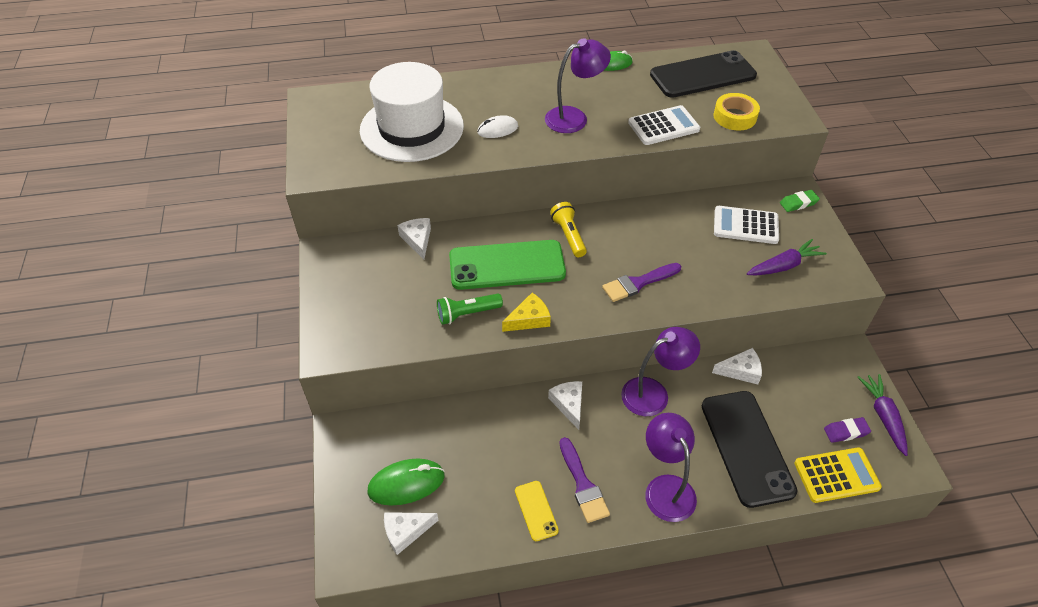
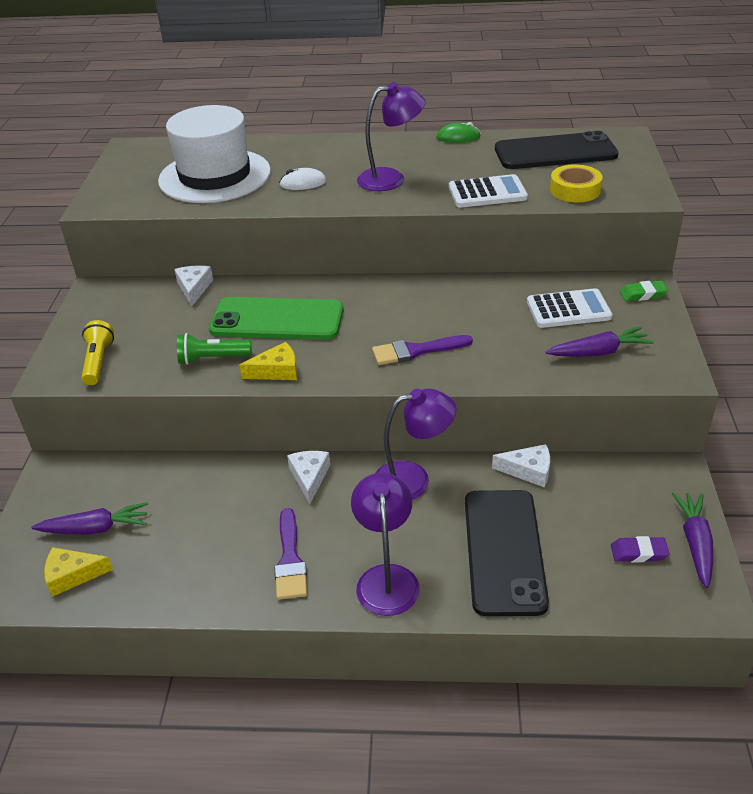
camera: 15 degrees right, 10 degrees down
(405, 532) = (72, 575): white cheese -> yellow cheese
(406, 483) = (96, 528): green mouse -> purple carrot
(536, 510) = (225, 577): yellow phone -> none
(568, 236) = (358, 300): yellow flashlight -> yellow flashlight (98, 361)
(745, 225) = (568, 310): white calculator -> white calculator turned 150 degrees clockwise
(836, 475) = (608, 598): yellow calculator -> none

